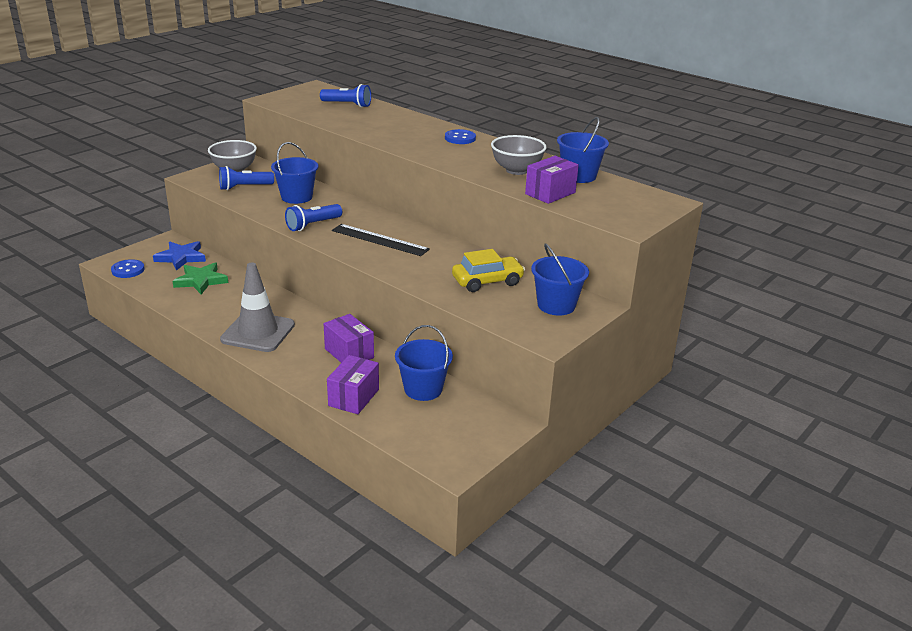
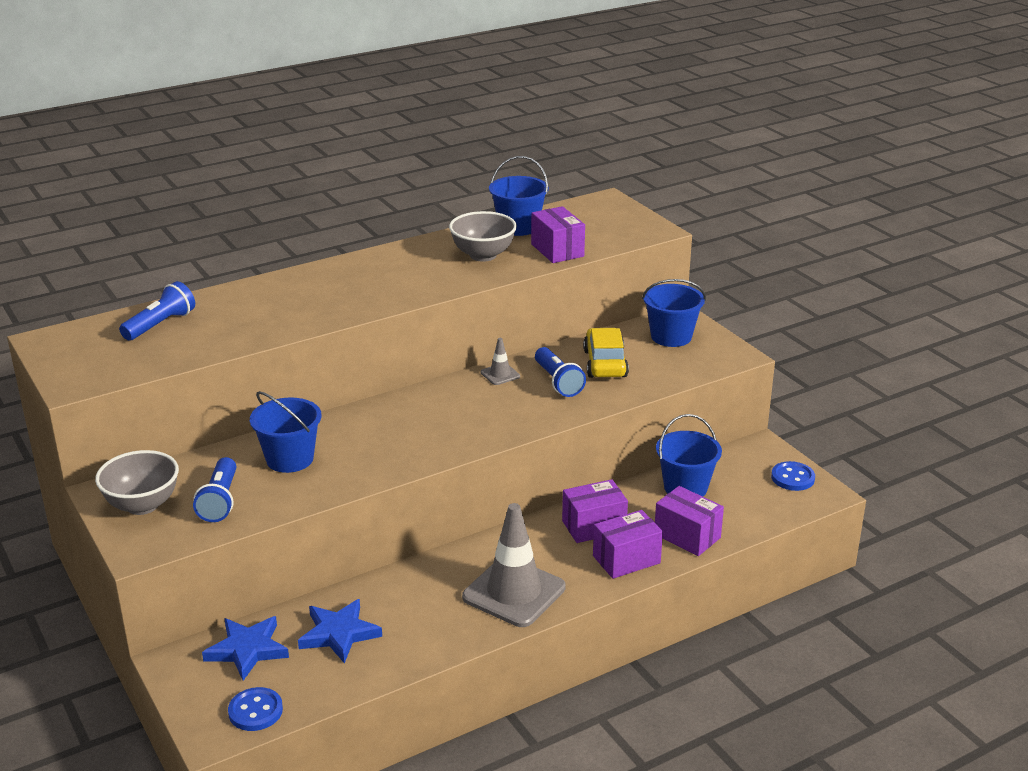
camera: 70 degrees left, 0 degrees up
(201, 281) = (339, 634): green star -> blue star
(312, 373) = (626, 559): none -> purple box
(313, 225) = (393, 456): blue flashlight -> blue flashlight (558, 382)
(380, 240) = (465, 413): black ruler -> none
(442, 244) = (500, 374): none -> grey traffic cone
(460, 138) = (358, 269): blue button -> blue button (792, 478)

